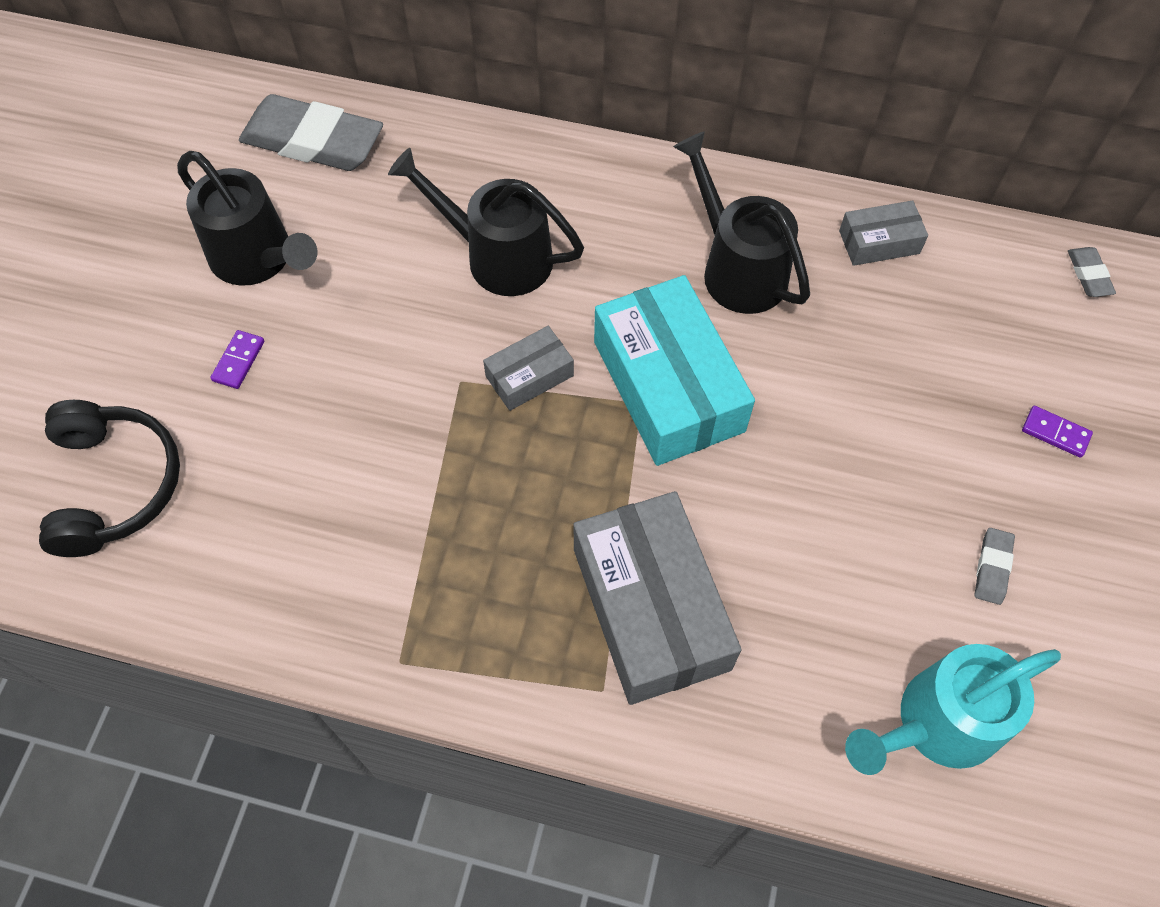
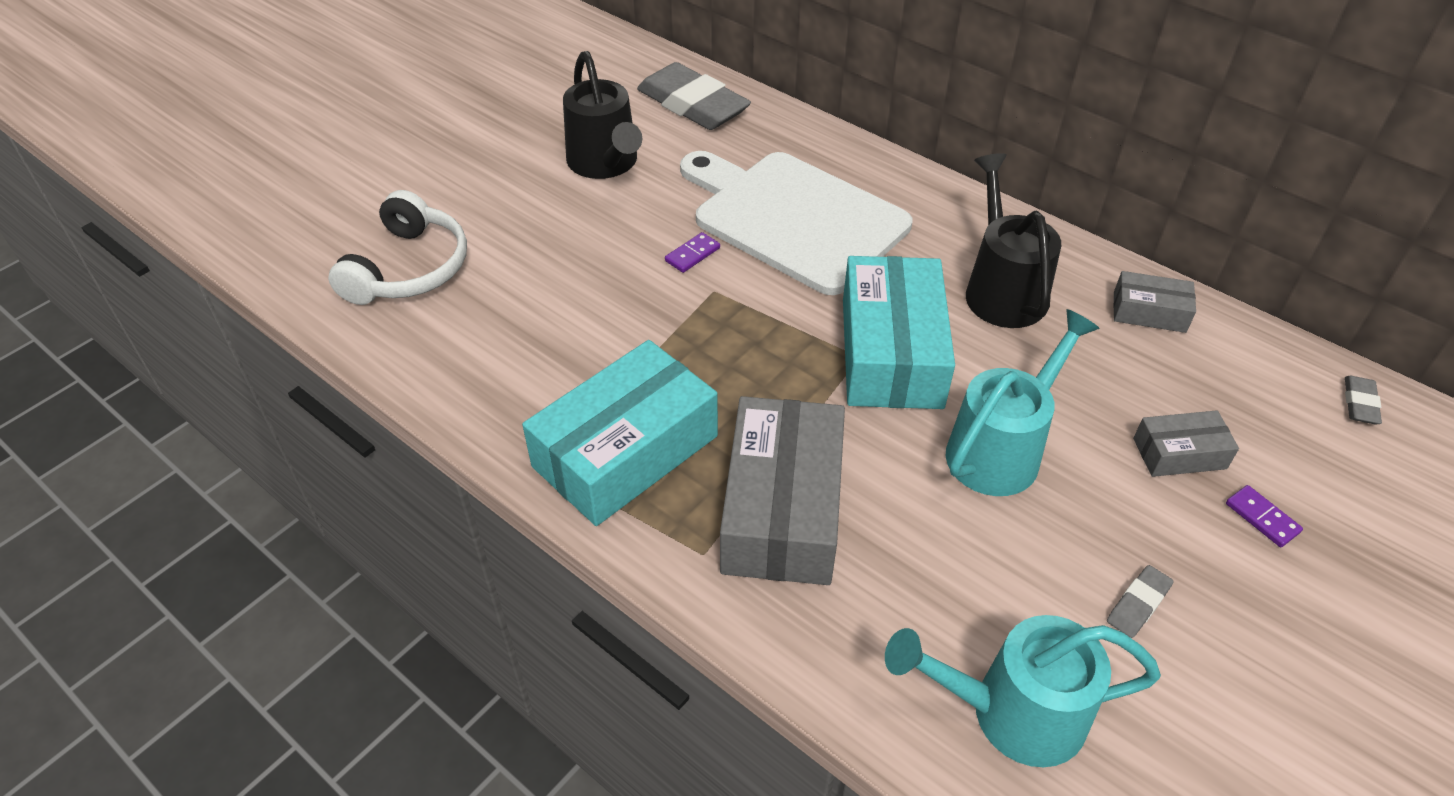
camera: 25 degrees right, 15 degrees down
(114, 485) = (409, 268): black headphones -> white headphones
(239, 361) = (549, 222): purple domino -> purple domino (692, 254)
(471, 611) = (626, 451): none -> turquoise box
(497, 256) = (794, 218): black watering can -> white cutting board
(529, 376) = (773, 306): grey box -> grey box (1179, 454)
(814, 454) = (1001, 448): none -> turquoise watering can

